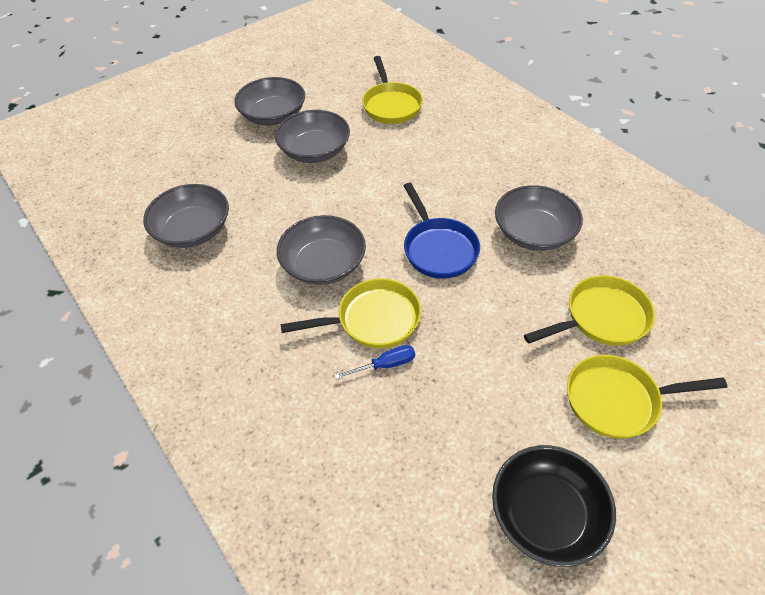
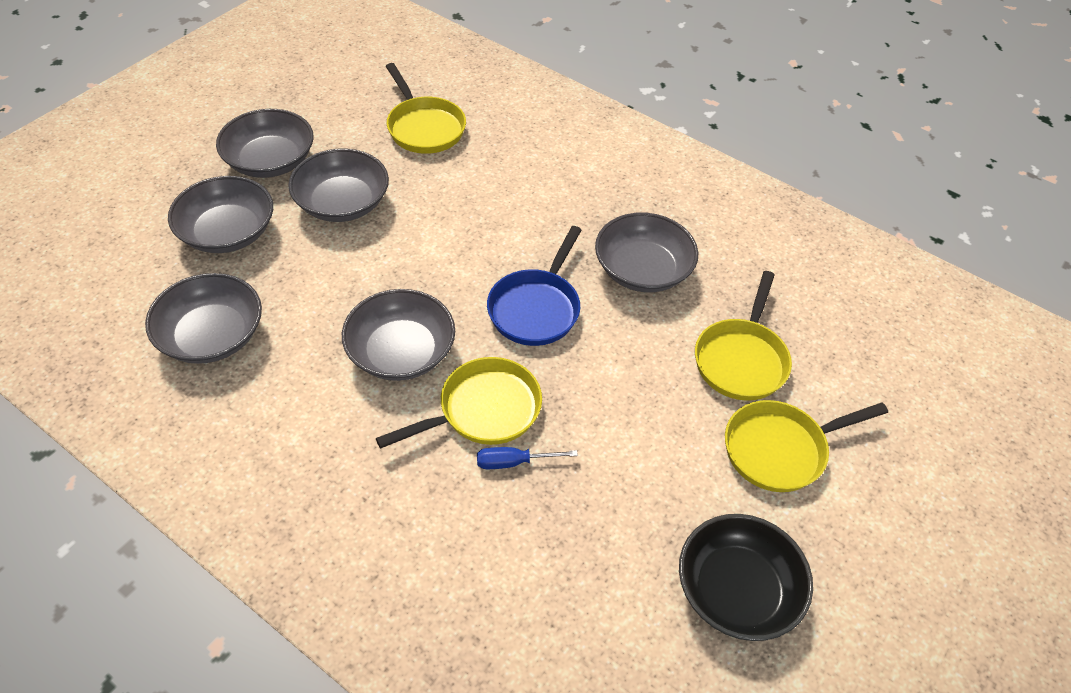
camera: 20 degrees left, 0 degrees up
(228, 160) = (228, 232): none -> grey bowl
(385, 365) = (514, 462): blue screwdriver -> blue screwdriver turned 150 degrees counterclockwise
(438, 248) = (536, 308): blue pan -> blue pan turned 60 degrees clockwise
(601, 318) = (741, 359): yellow pan -> yellow pan turned 150 degrees clockwise

